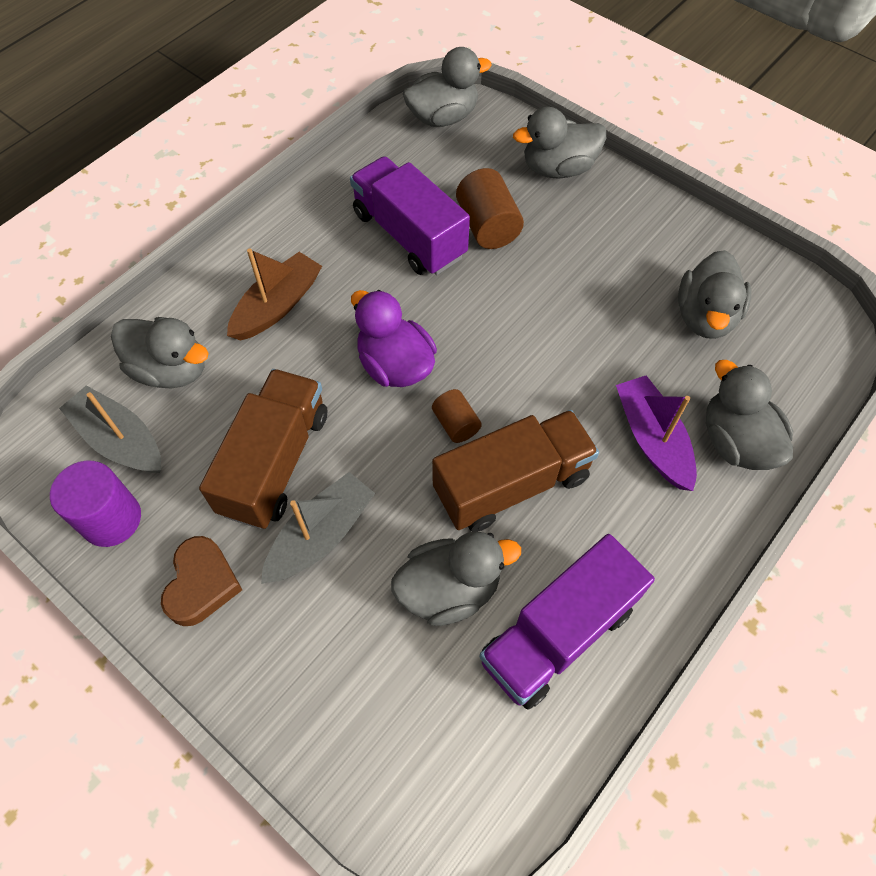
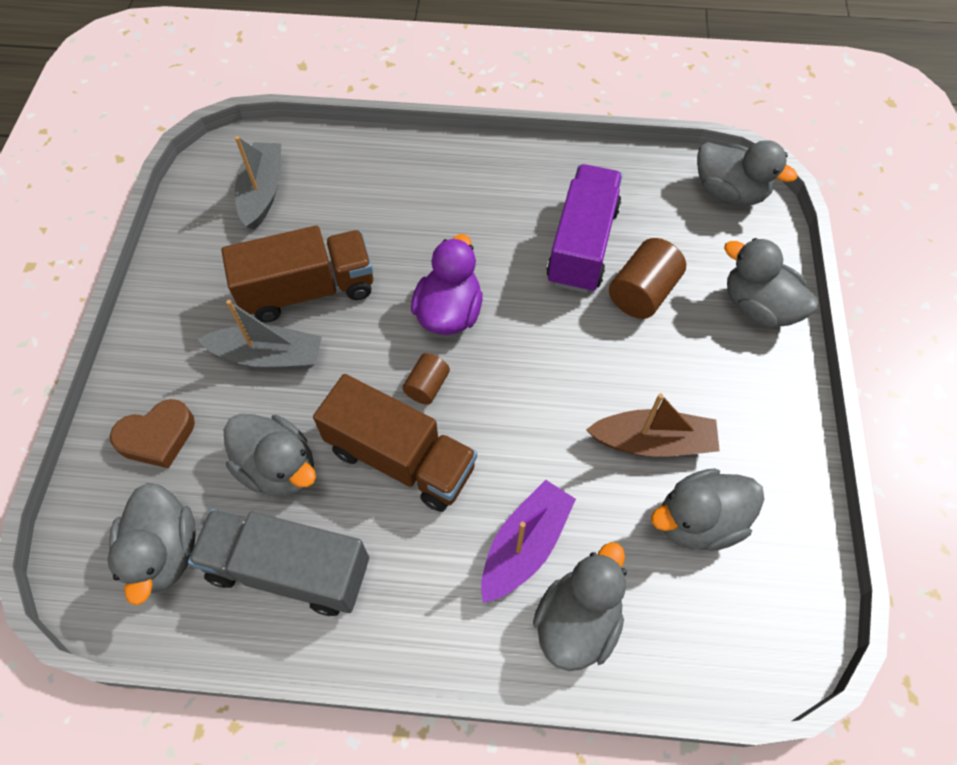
camera: 55 degrees right, 0 degrees up
(111, 519) = (201, 228): purple cylinder -> none
(171, 369) = (338, 182): grey duck -> grey duck (165, 552)
(202, 584) = (186, 310): brown heart -> brown heart (157, 437)
(277, 305) = (442, 206): brown boat -> brown boat (653, 442)
(557, 633) = (289, 569): purple truck -> grey truck

